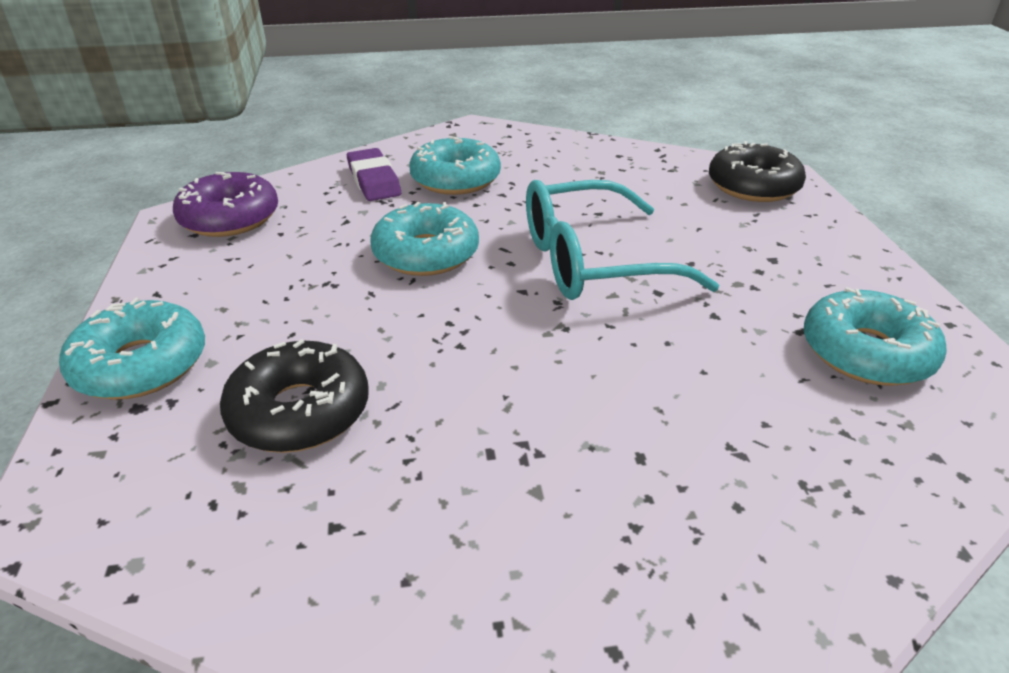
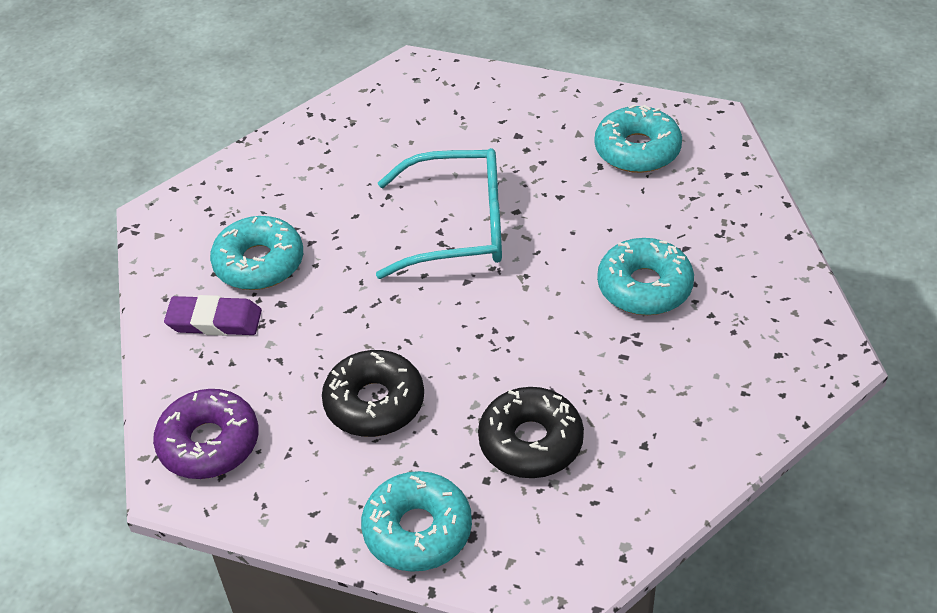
camera: 60 degrees left, 10 degrees up
(426, 253) = (375, 321): turquoise donut -> turquoise donut (644, 287)
(595, 261) = (456, 227): turquoise glasses -> turquoise glasses turned 105 degrees counterclockwise
(753, 186) = (415, 92): black donut -> black donut (374, 403)

